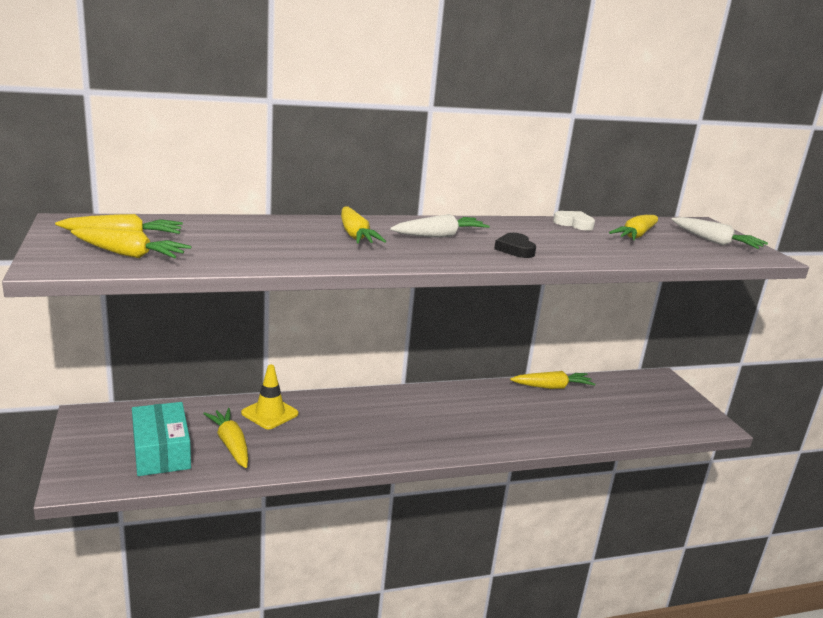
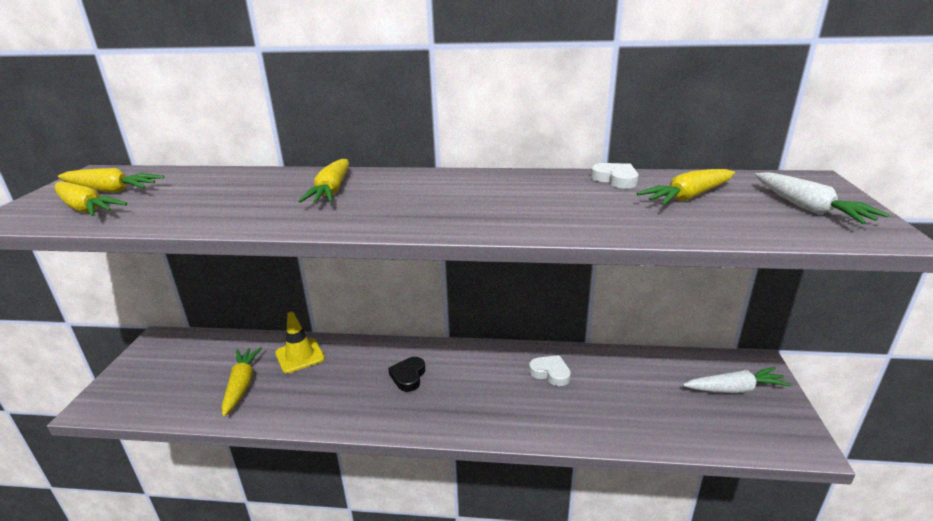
camera: 25 degrees right, 5 degrees up
(161, 451) = (182, 383): turquoise box -> none
(440, 236) = (424, 193): white carrot -> white carrot (734, 389)
(513, 401) = (550, 373): none -> white heart
(515, 249) = (495, 213): black heart -> black heart (408, 376)
(552, 387) = (607, 360): yellow carrot -> none

